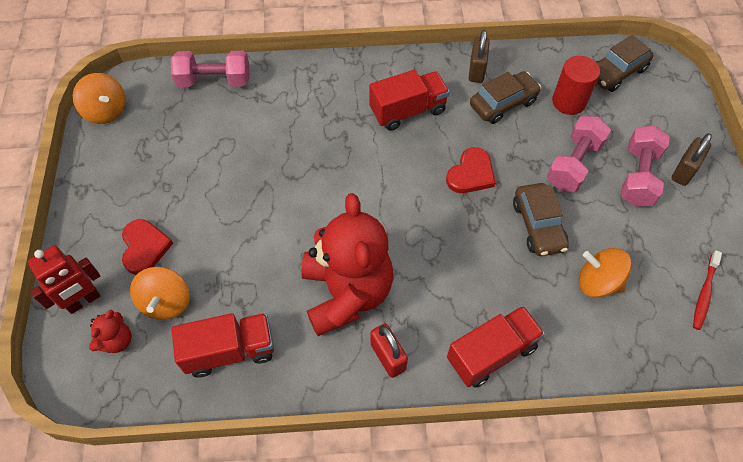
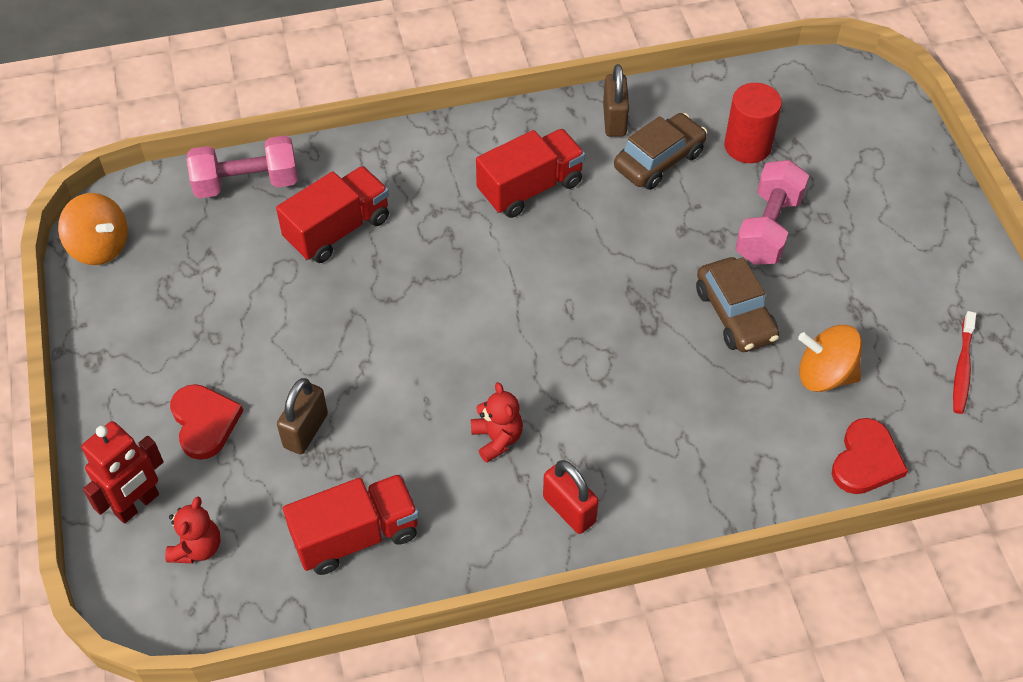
camera: 10 degrees left, 5 degrees down
(166, 302) = (253, 488): orange spinning top -> none
(346, 293) = (497, 439): red teddy bear -> red teddy bear, size x0.41
(471, 174) = (633, 260): red heart -> red heart (866, 460)
(491, 353) = (703, 484): red truck -> red truck (338, 230)
(616, 72) = (804, 98): brown car -> none
(638, 176) = (855, 232): pink dumbbell -> none
(684, 171) = (914, 217): brown padlock -> brown padlock (305, 430)

